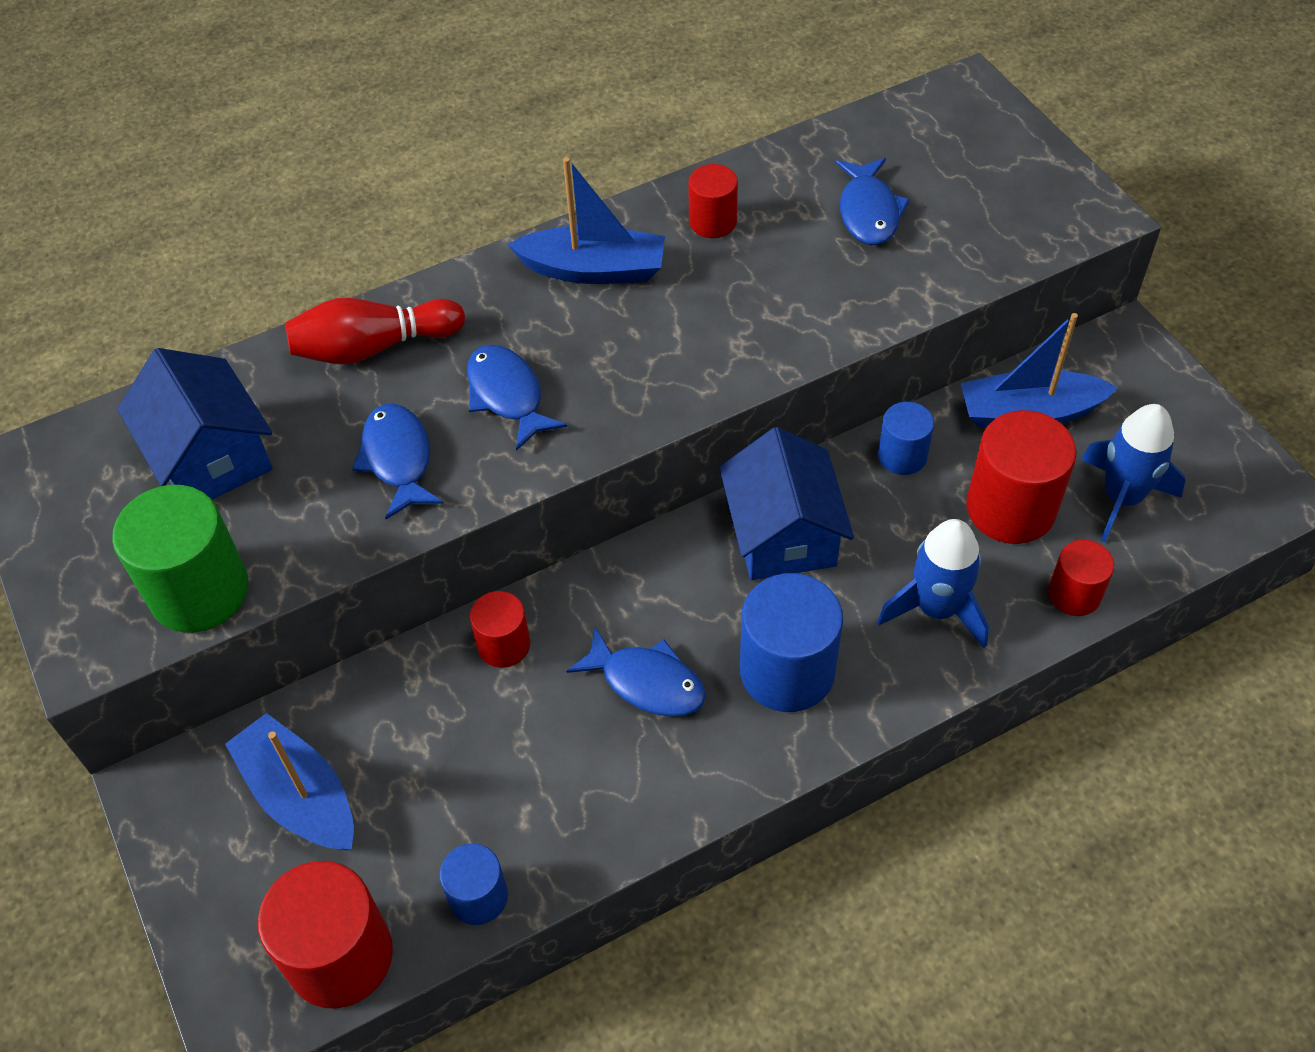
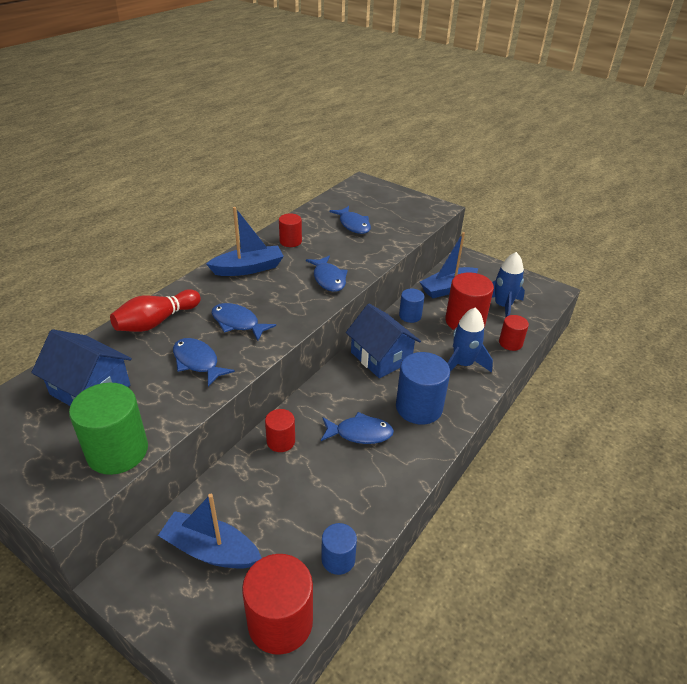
camera: 30 degrees left, 15 degrees down
(732, 342) = (328, 279): none -> blue fish

